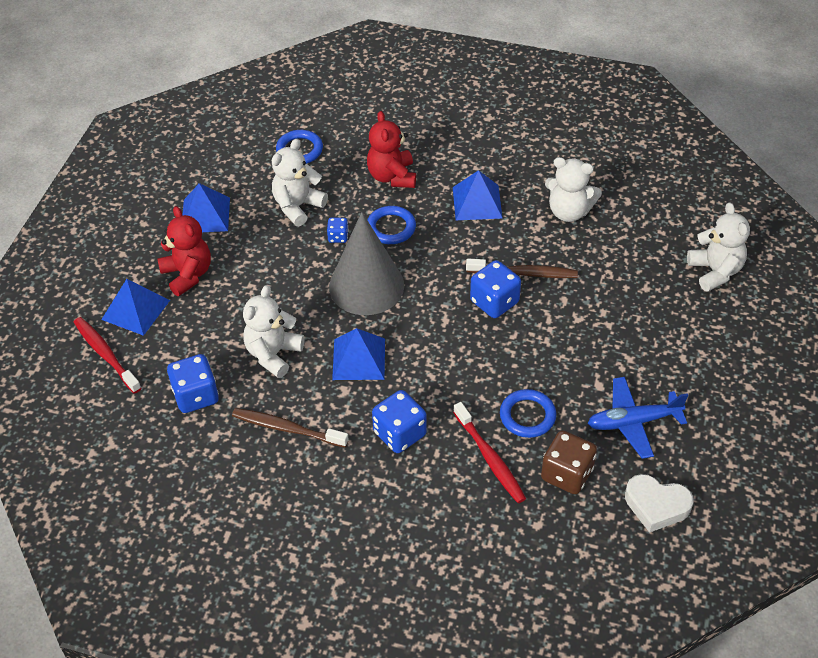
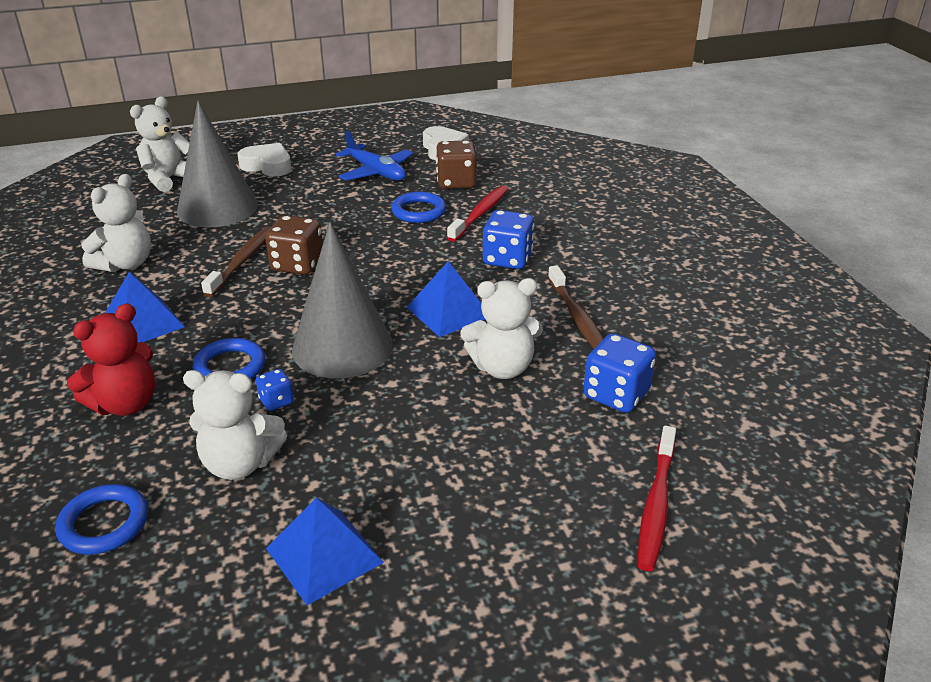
camera: 125 degrees left, 15 degrees down
(135, 310) = (562, 522): blue pyramid -> none
(188, 274) = (455, 505): red teddy bear -> none
(494, 302) = (297, 265): blue dice -> brown dice
(524, 273) = (242, 261): brown toothbrush -> brown toothbrush turned 45 degrees clockwise
(569, 212) = (125, 264): white teddy bear -> white teddy bear turned 45 degrees clockwise
(631, 286) = (217, 208): none -> grey cone
(703, 347) = (267, 165): none -> white heart

